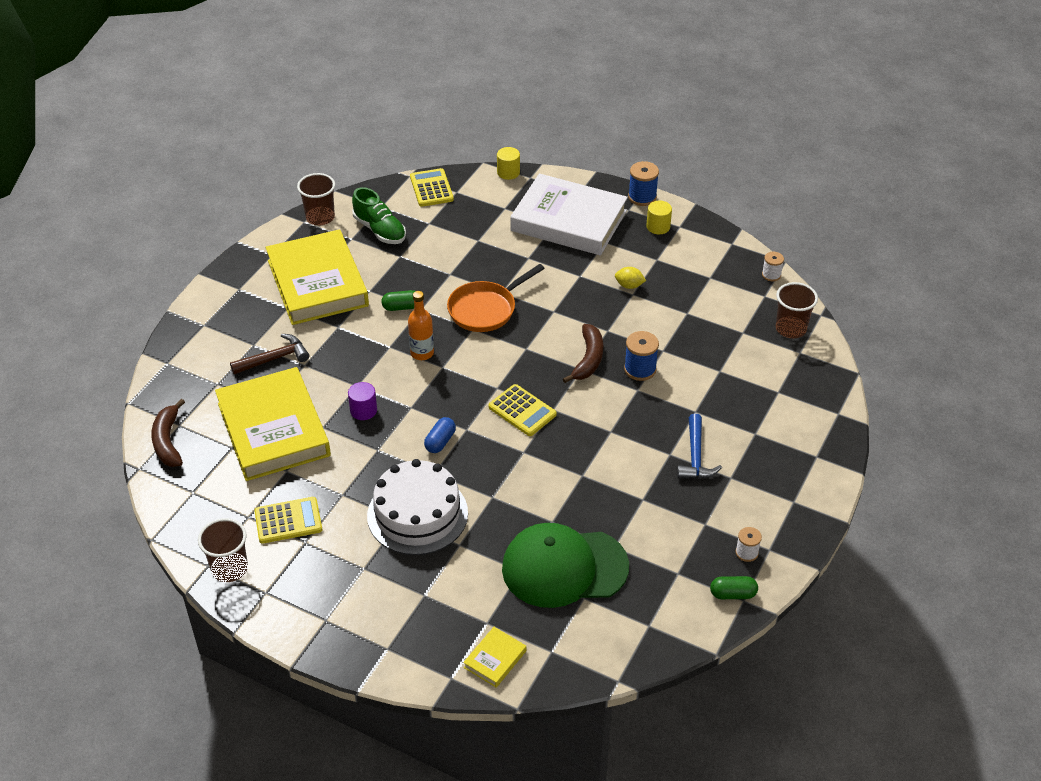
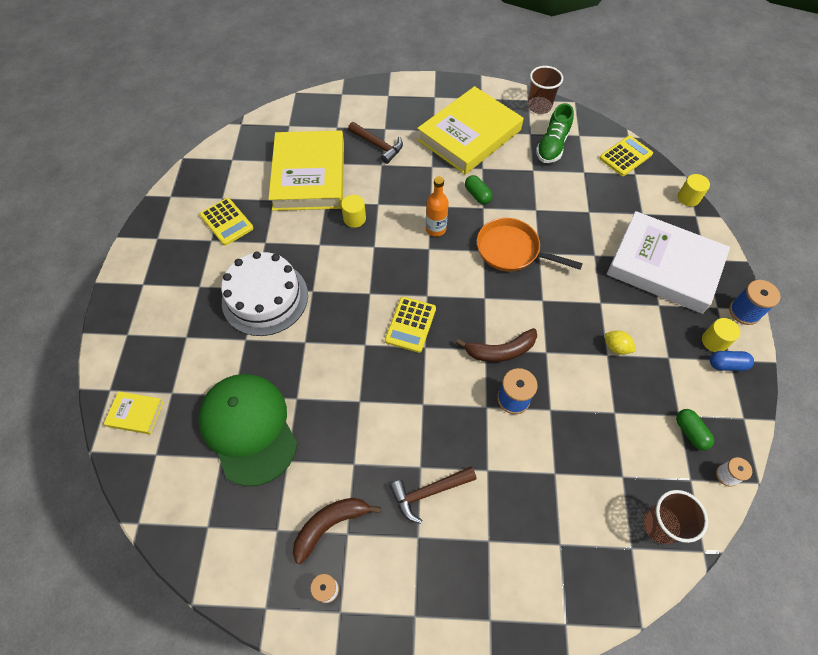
camera: 65 degrees right, 15 degrees up
(168, 441) = (271, 126): brown banana -> brown banana (330, 525)
(229, 569) = (171, 209): brown cup -> none
(273, 429) = (309, 175): yellow book -> yellow book turned 45 degrees counterclockwise
(363, 410) = (354, 218): purple cylinder -> yellow cylinder
(440, 441) = (347, 281): blue capsule -> blue capsule (726, 364)
(569, 221) = (664, 266): white book -> white book turned 60 degrees counterclockwise
(629, 285) = (616, 347): yellow lemon -> yellow lemon turned 45 degrees counterclockwise
(695, 456) = (428, 492): blue hammer -> brown hammer
(732, 594) = (269, 594): green capsule -> green capsule (690, 432)

